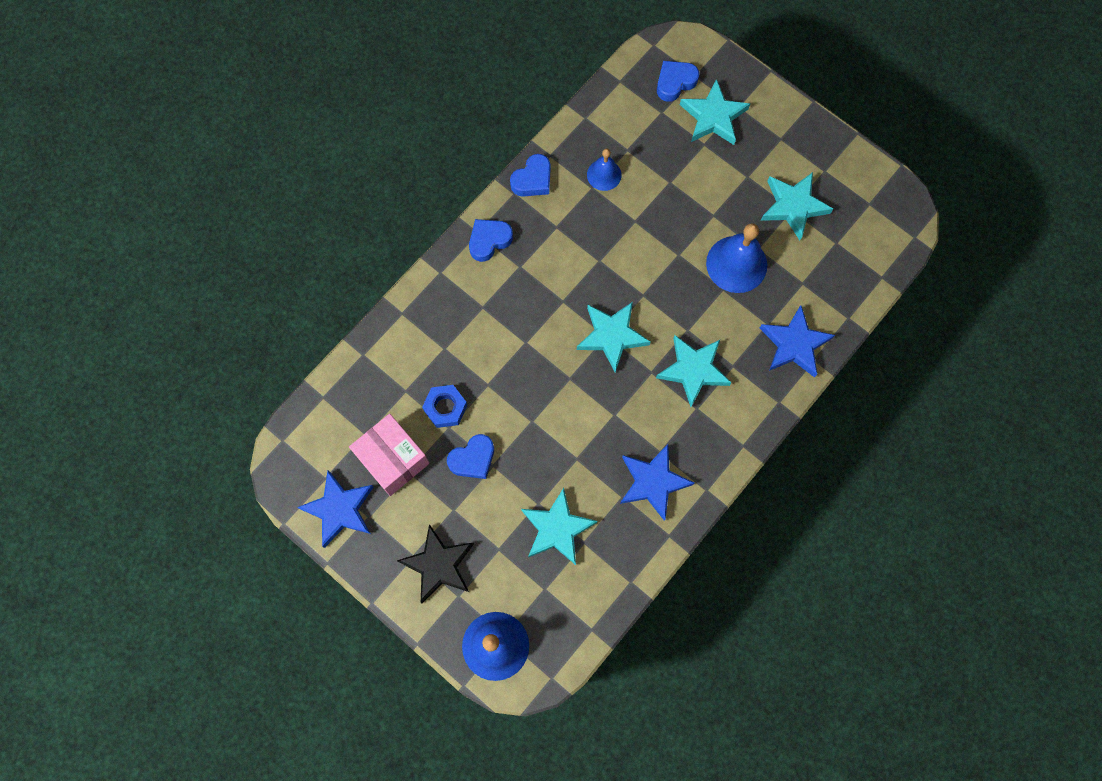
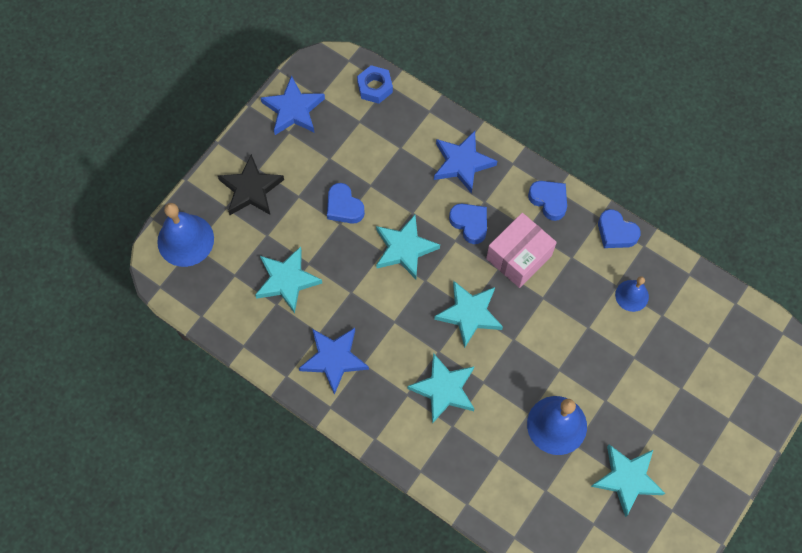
camera: 85 degrees right, 5 degrees down
(392, 459) = (339, 144): pink box -> pink box (519, 257)
(445, 408) = (388, 180): blue nut -> blue nut (375, 87)
(675, 82) = (744, 356): blue heart -> blue heart (470, 224)
(713, 117) = (713, 395): turquoise star -> turquoise star (404, 249)
(794, 344) = (480, 484): blue star -> blue star (462, 163)

